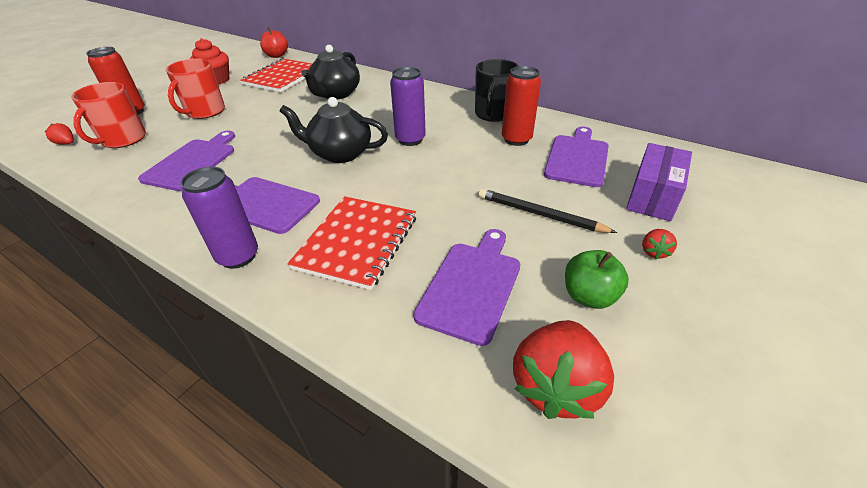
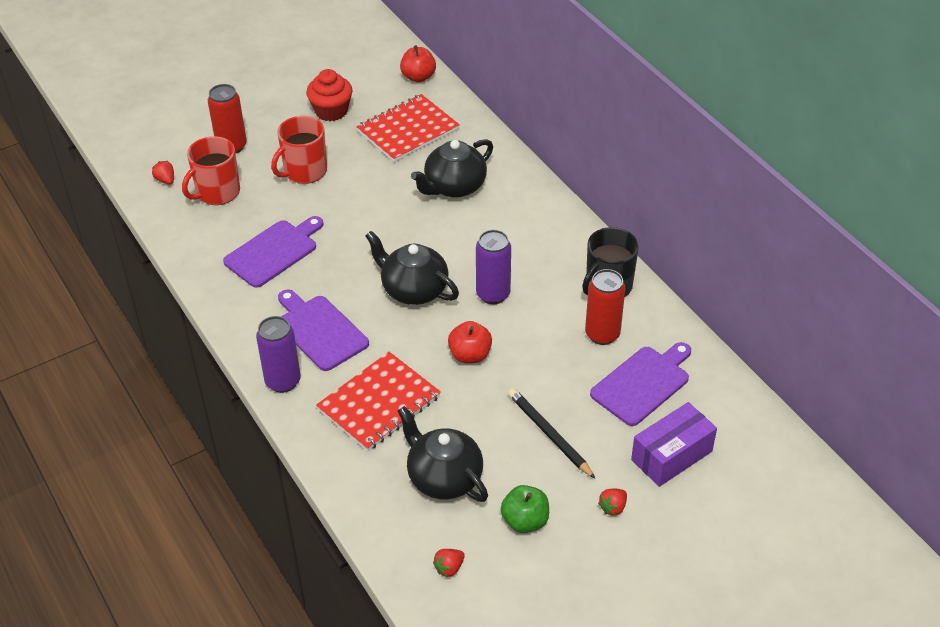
camera: 25 degrees right, 5 degrees up
(421, 181) = (470, 355): none -> red apple
(471, 286) = (443, 477): purple cutting board -> black teapot
(556, 386) = (449, 568): red strawberry -> red strawberry, size x0.45

